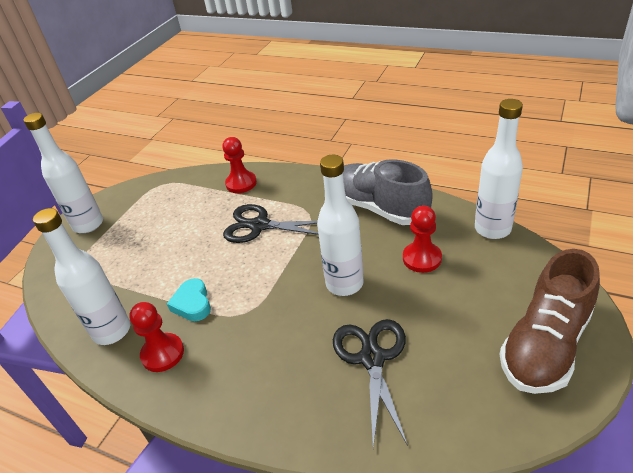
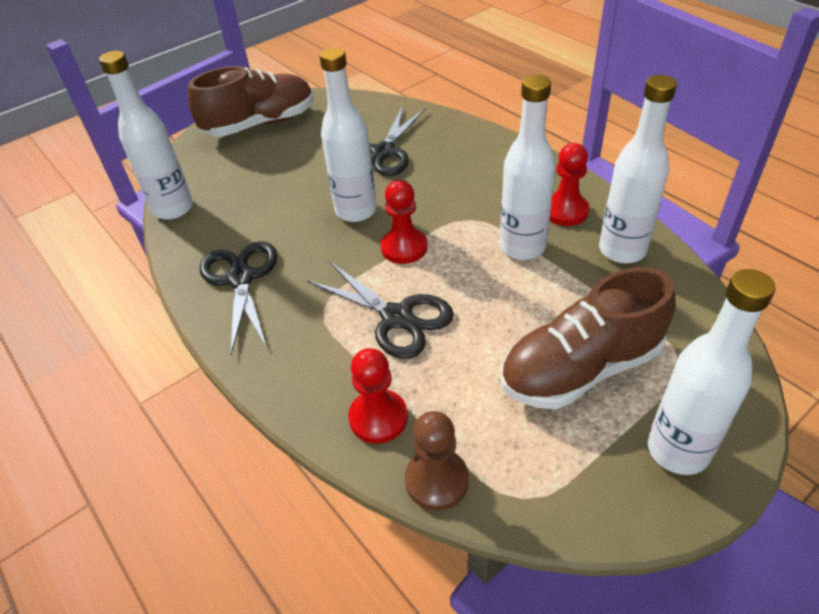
camera: 155 degrees left, 5 degrees up
(139, 240) = (580, 369): none -> brown shoe
(192, 304) = (522, 247): turquoise heart -> white bottle
(202, 175) = (436, 480): none -> brown pawn
(379, 208) = (241, 279): grey shoe -> black scissors
(422, 258) = (265, 207): red pawn -> red pawn (404, 247)

